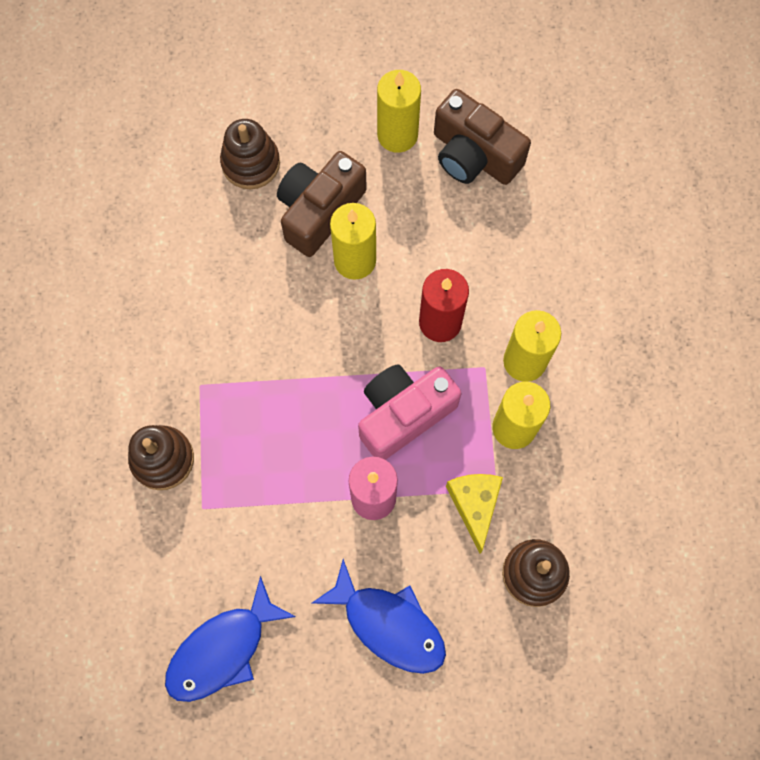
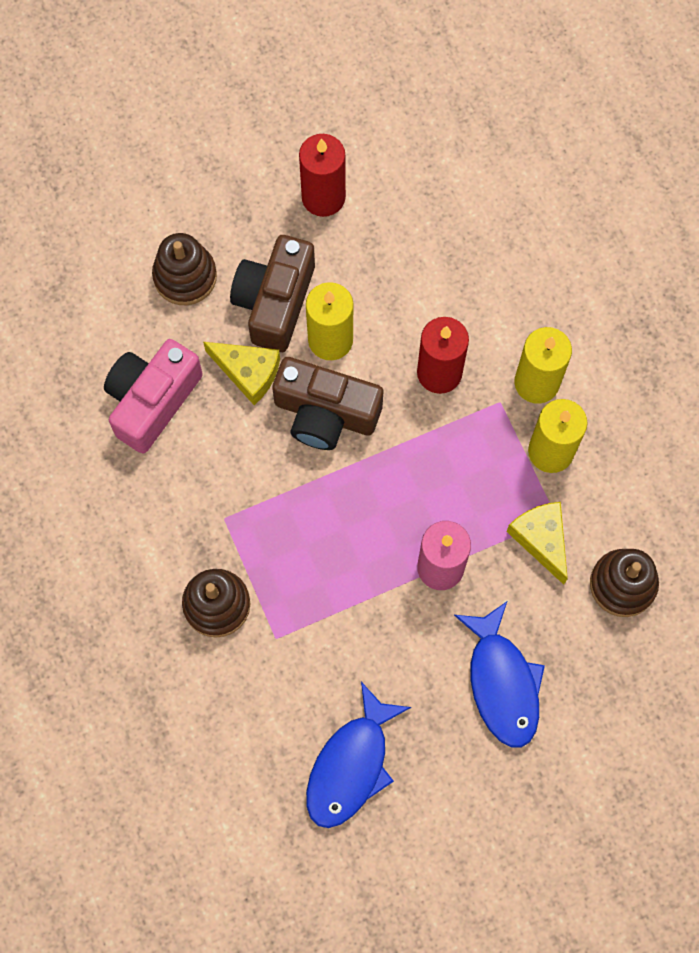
camera: 20 degrees left, 0 degrees up
(272, 264) = (248, 372): none -> yellow cheese
(389, 624) = (502, 683): blue fish -> blue fish turned 60 degrees clockwise
(397, 135) = (323, 197): yellow candle -> red candle
(403, 414) = (438, 476): pink camera -> pink camera (152, 401)
(474, 155) = (408, 192): brown camera -> brown camera (325, 413)

